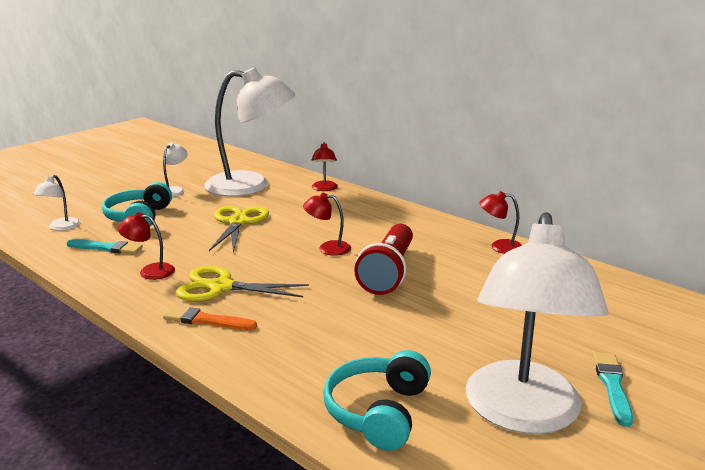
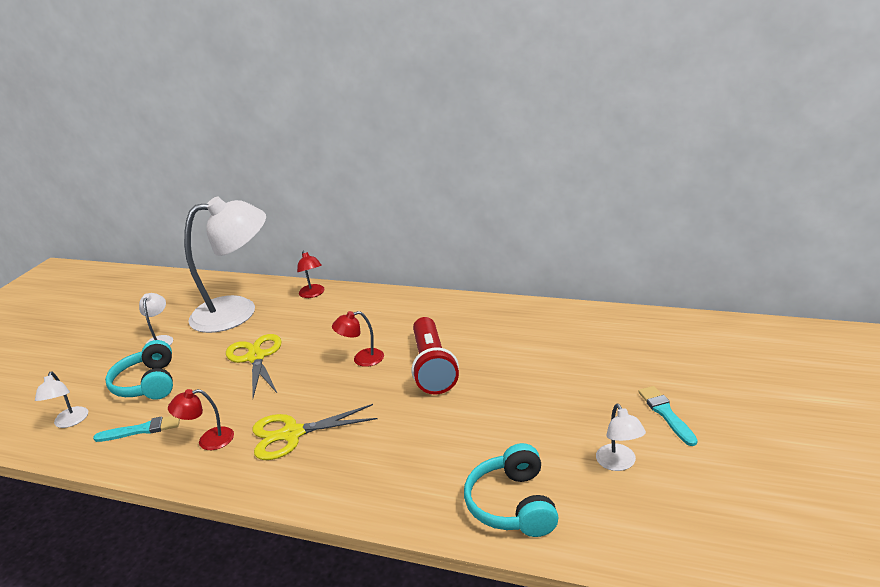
camera: 20 degrees left, 5 degrees up
(206, 320) = (305, 473): orange brush -> none
(499, 247) = (508, 311): red lamp -> none
(522, 414) = (619, 463): white lamp -> white lamp, size x0.41

